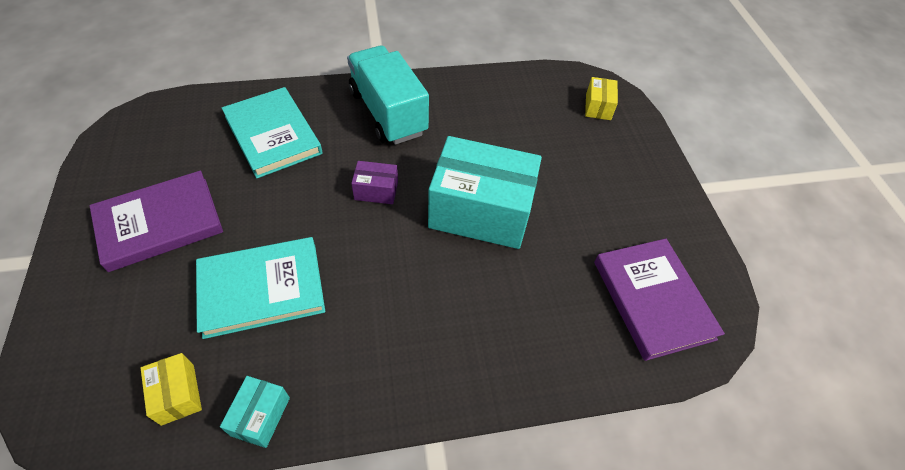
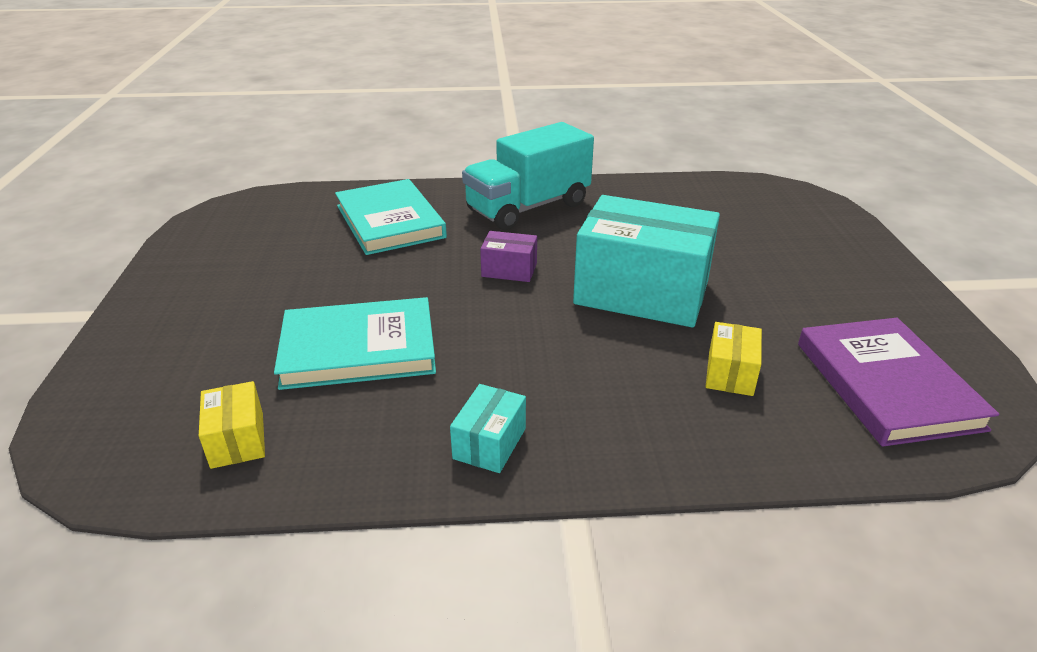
camera: 10 degrees right, 20 degrees down
(160, 223) = (246, 287): purple book -> none
(260, 416) = (339, 469): turquoise box -> turquoise box (489, 443)
(388, 113) = (528, 207): turquoise truck -> turquoise truck turned 105 degrees counterclockwise
(598, 107) = (791, 209): yellow box -> yellow box (730, 373)

